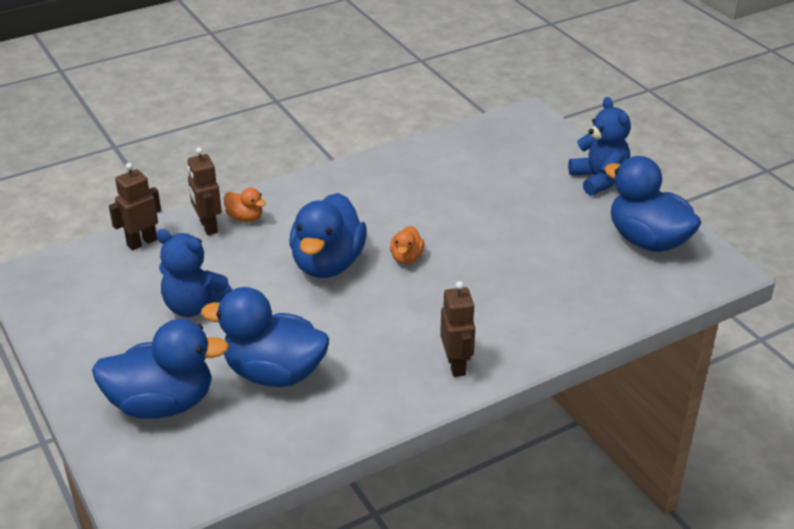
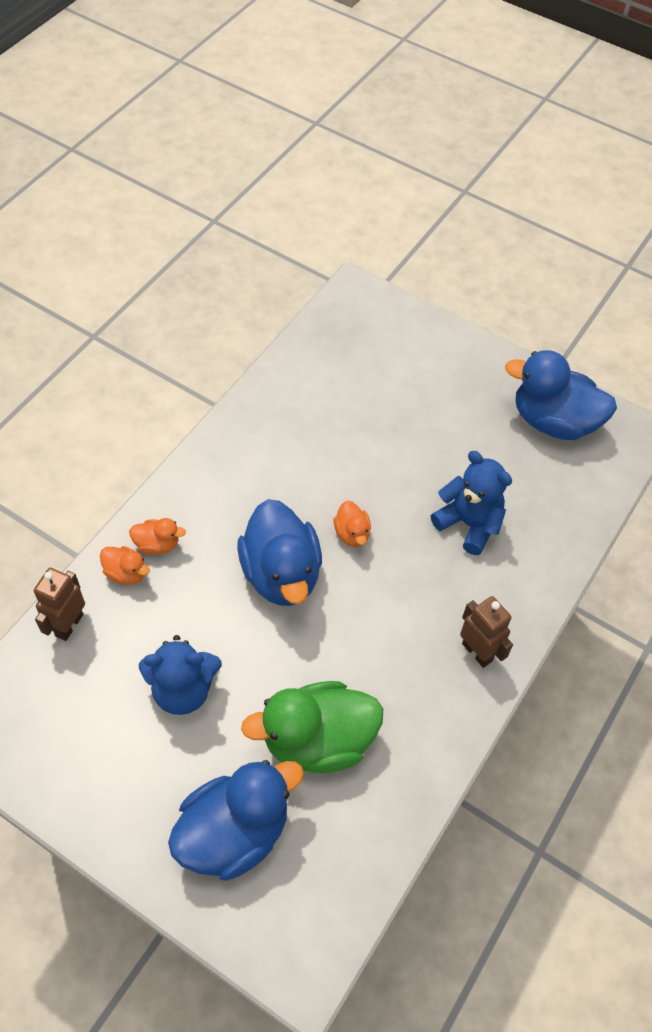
camera: 30 degrees left, 20 degrees up
(208, 226) = (126, 573): brown robot -> orange duck
(274, 373) = (318, 740): blue duck -> green duck
(599, 180) = (468, 357): blue teddy bear -> blue teddy bear (469, 523)

